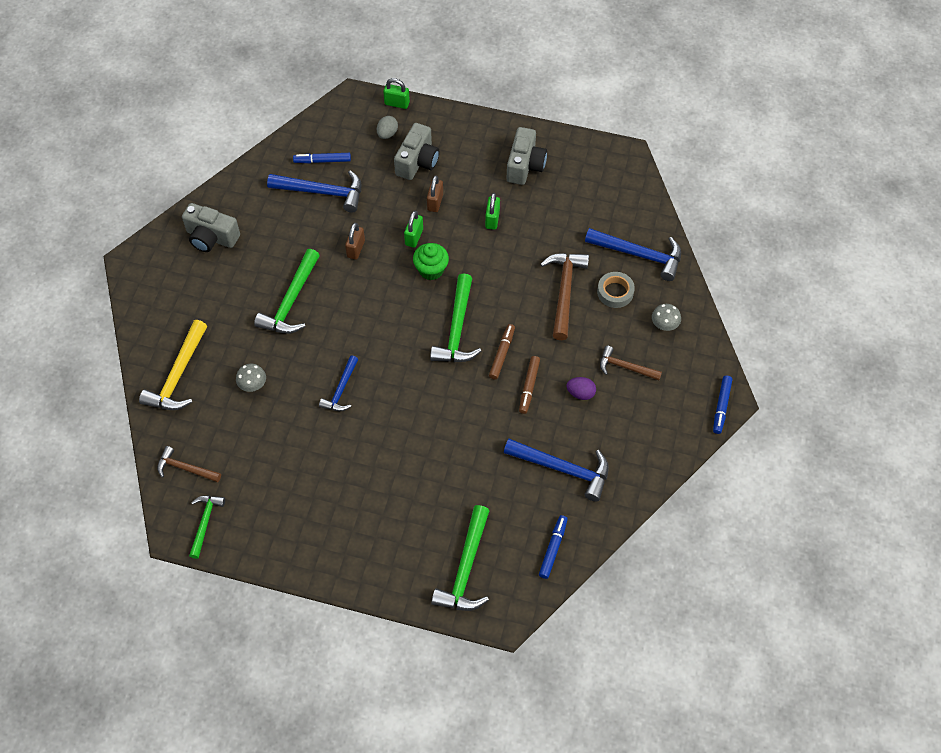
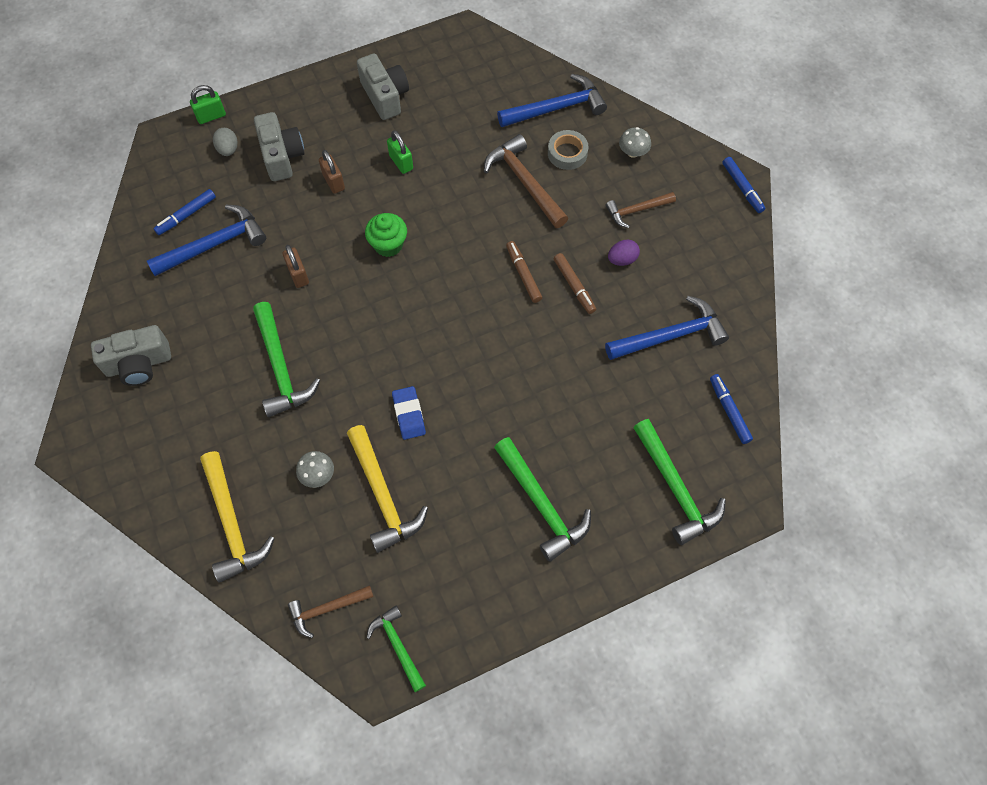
camera: 40 degrees left, 5 degrees up
(279, 427) = (383, 495): none -> yellow hammer
(341, 389) = (409, 414): blue hammer -> blue eraser
(414, 237) = (344, 226): green padlock -> none
(457, 329) = (462, 281): green hammer -> green hammer (541, 504)

